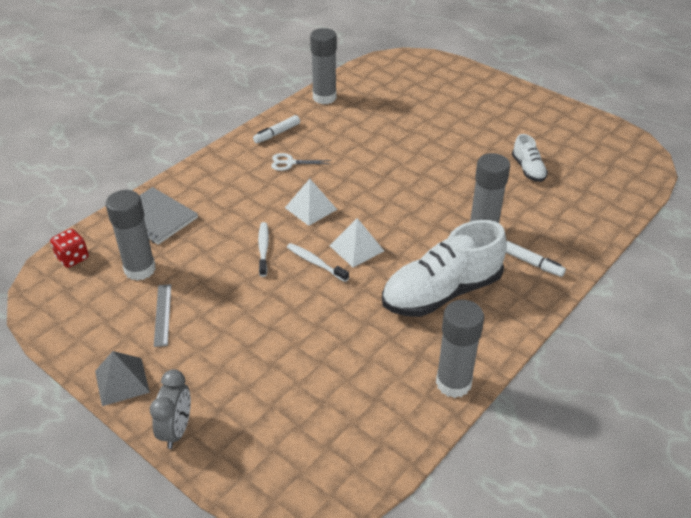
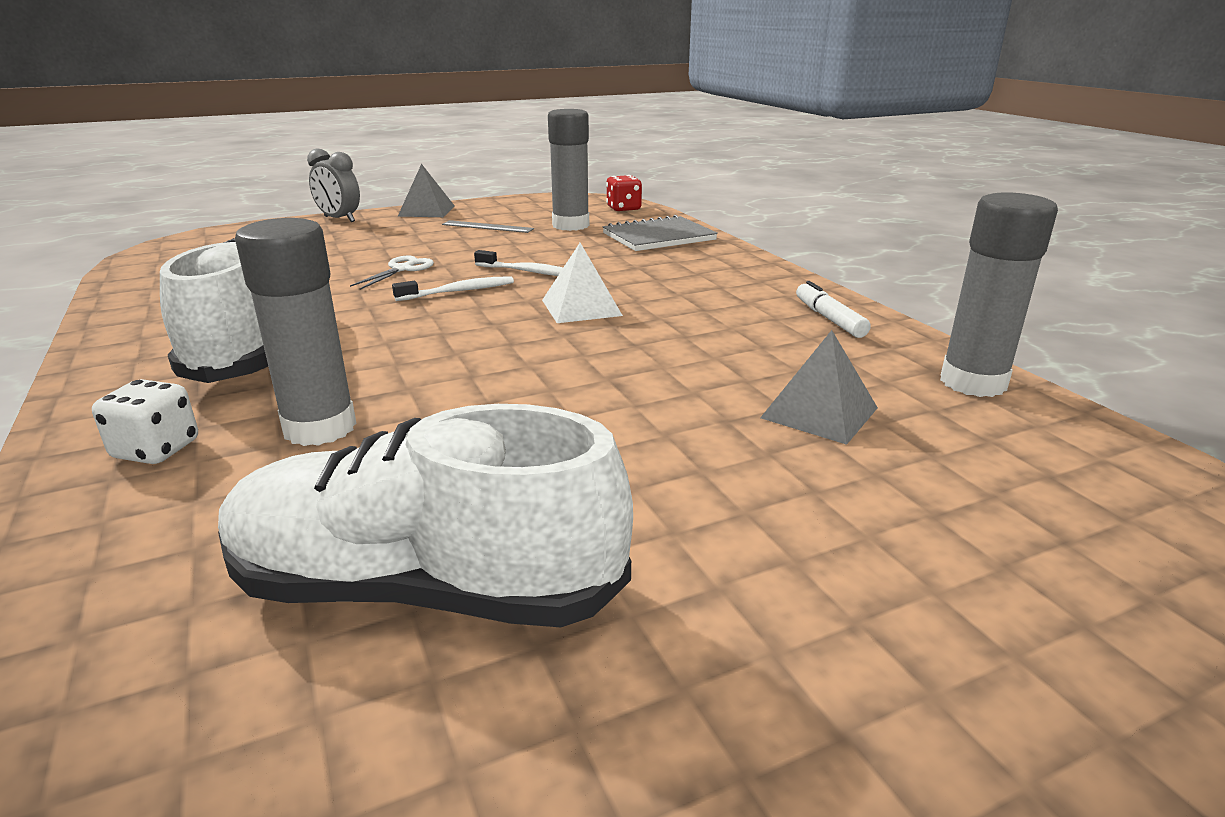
camera: 115 degrees right, 15 degrees down
(290, 163) = (723, 314): white scissors -> white scissors (402, 269)
(356, 248) = (448, 318): white pyramid -> none
(375, 125) = (819, 412): none -> grey pyramid
(453, 383) = (125, 319): grey glue stick -> none
(528, 169) = (425, 589): white shoe -> white shoe, size x2.06
(532, 263) = (156, 450): white marker -> white dice

